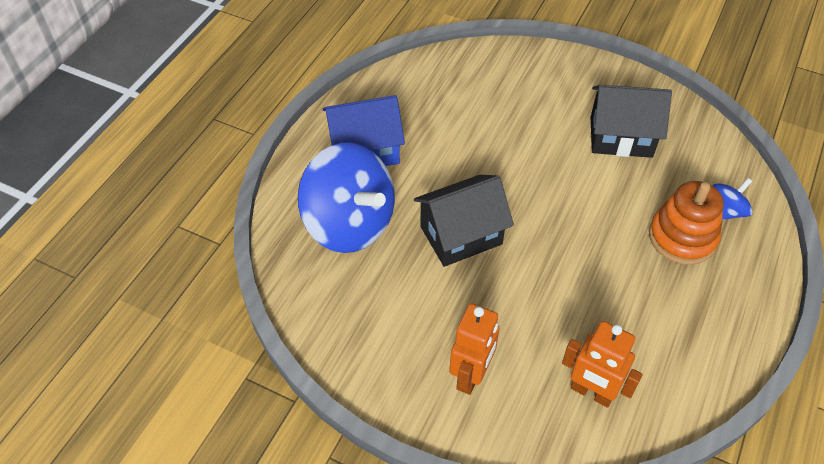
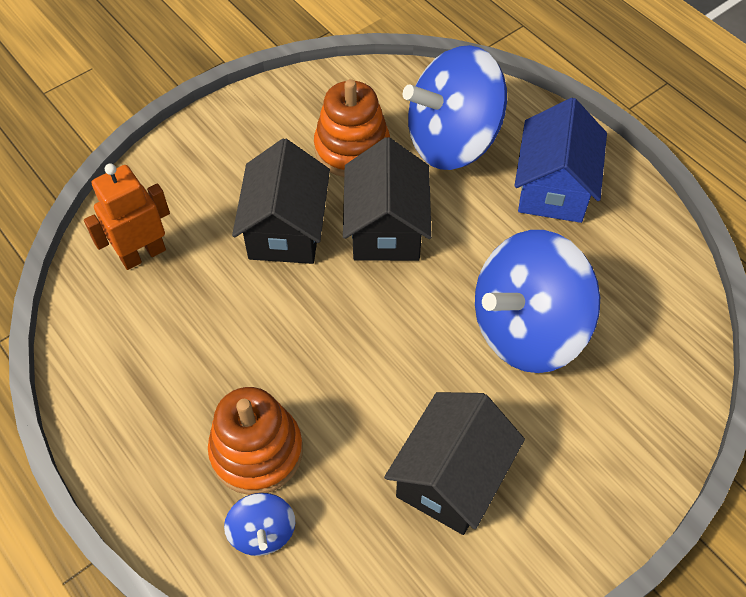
camera: 115 degrees right, 5 degrees up
(394, 289) = (352, 149): none -> orange stacking toy
(471, 376) = (223, 171): orange robot -> none
(494, 132) = (527, 329): none -> blue spinning top
(502, 300) = (286, 229): none -> black house

